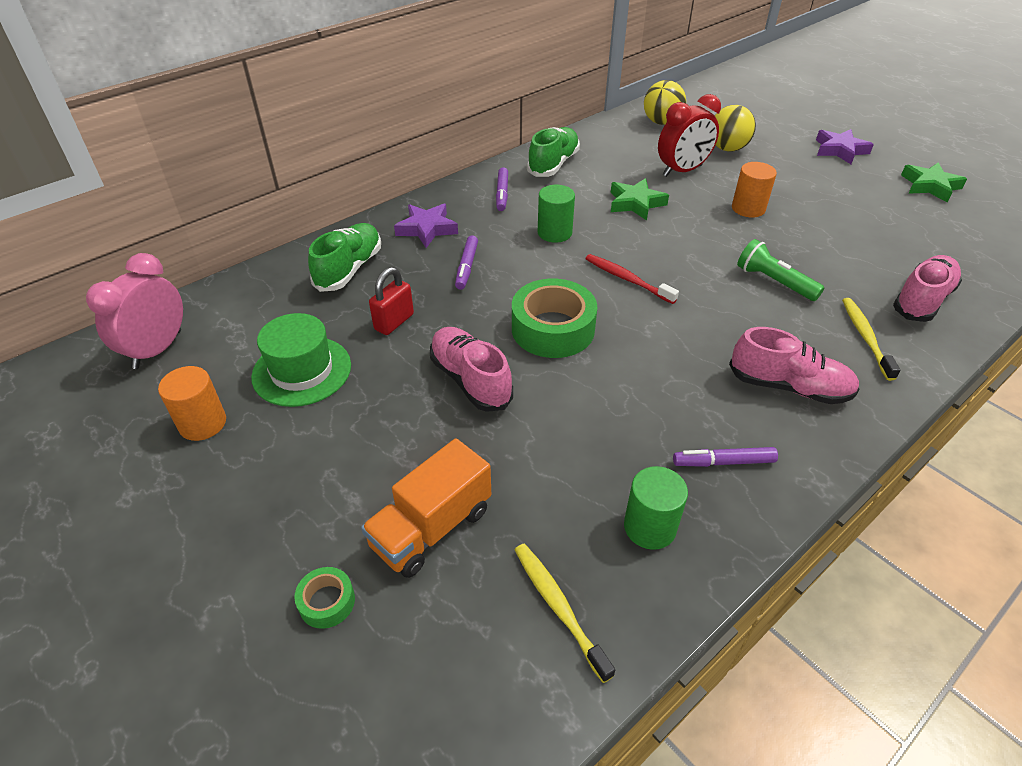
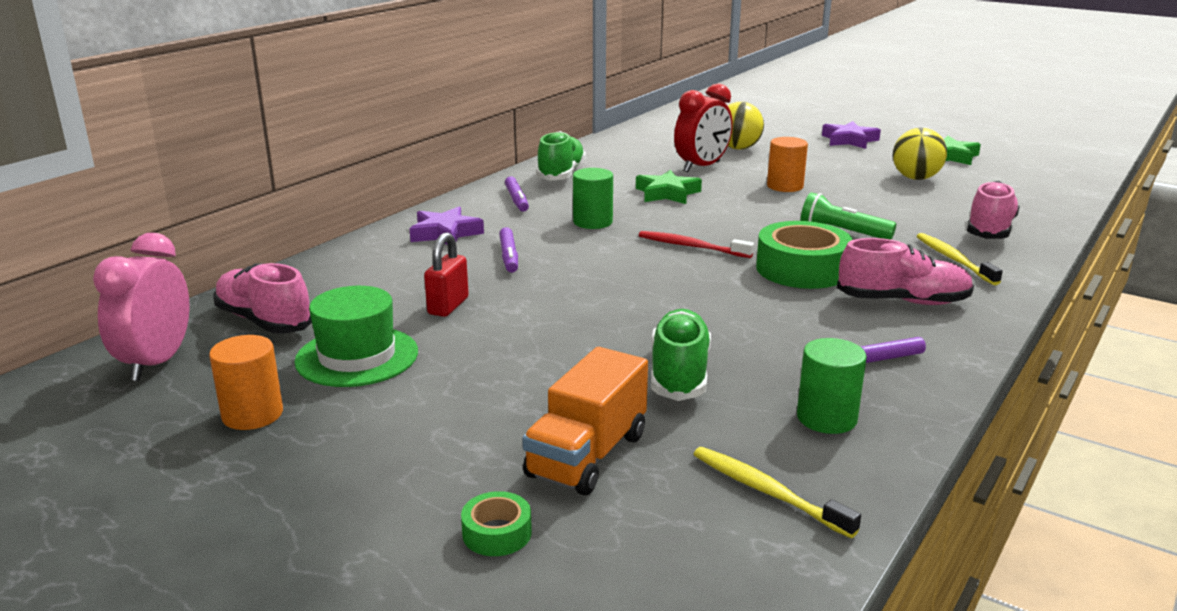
camera: 15 degrees left, 20 degrees down
(349, 269) = (369, 272): green shoe -> green shoe (679, 374)
(470, 380) = (564, 338): pink shoe -> pink shoe (264, 321)
(553, 329) = (633, 290): green tape -> green tape (802, 269)
(661, 122) = (659, 136): yellow ball -> yellow ball (915, 178)

